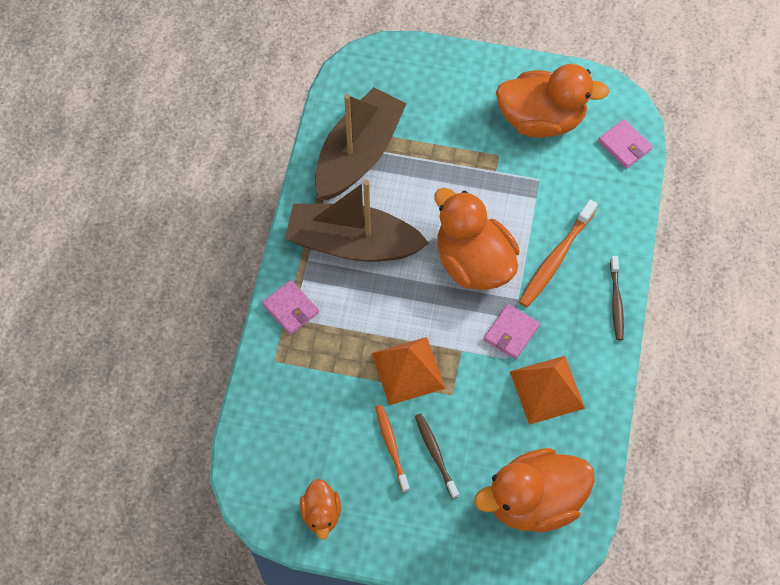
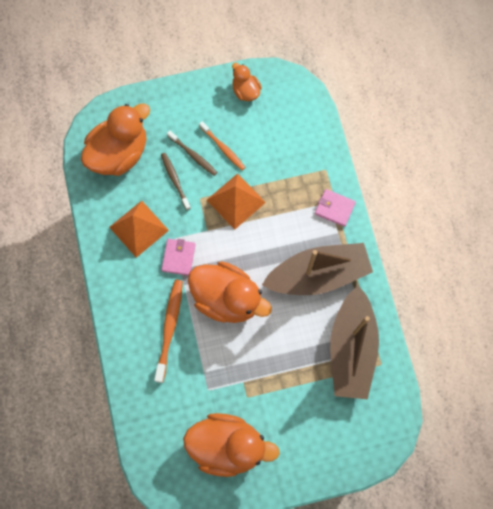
camera: 155 degrees right, 10 degrees up
(541, 120) = (227, 445): orange duck -> orange duck turned 150 degrees counterclockwise
(616, 302) = (114, 313): brown toothbrush -> brown toothbrush (175, 180)
(624, 145) = (153, 452): pink wallet -> none

